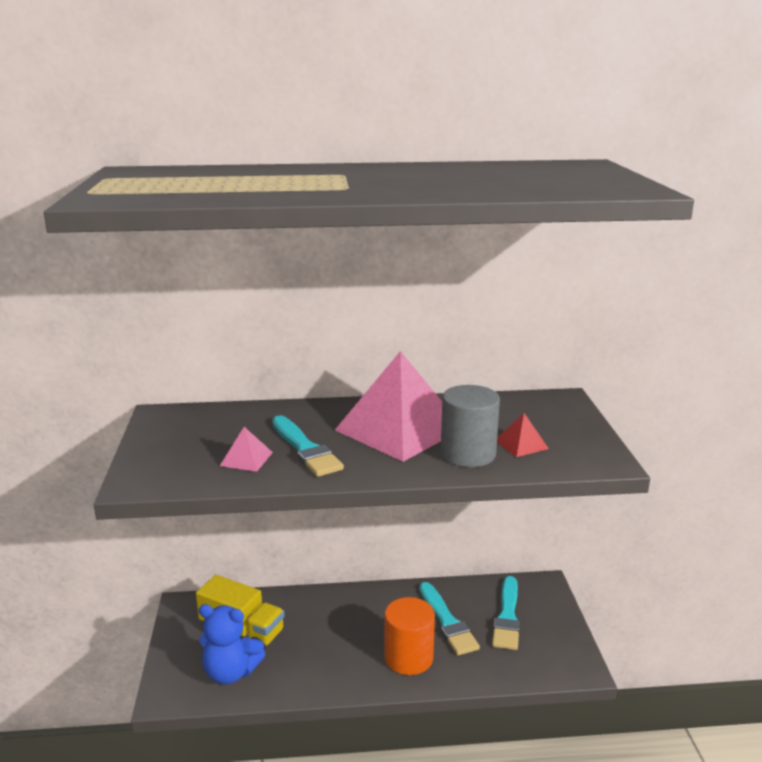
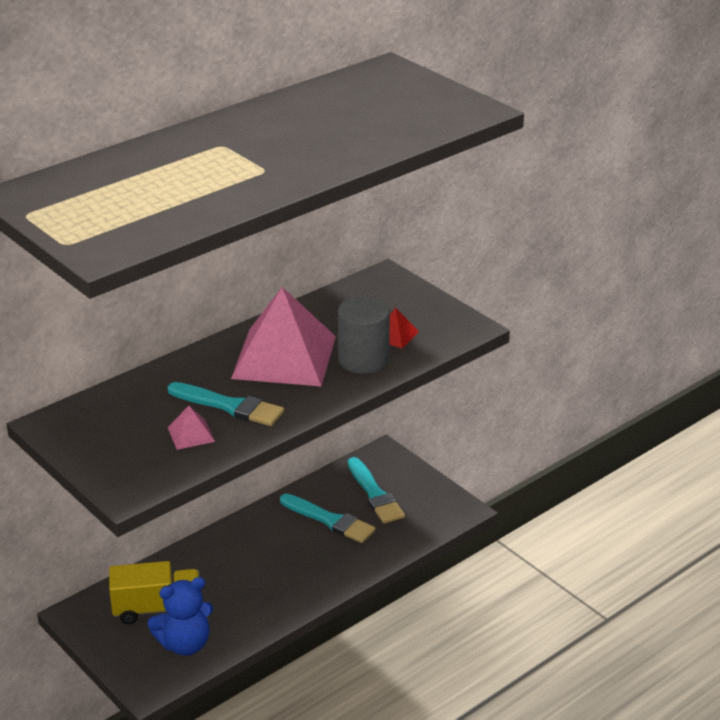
camera: 35 degrees left, 10 degrees up
(408, 657) = (324, 563): orange cylinder -> none

